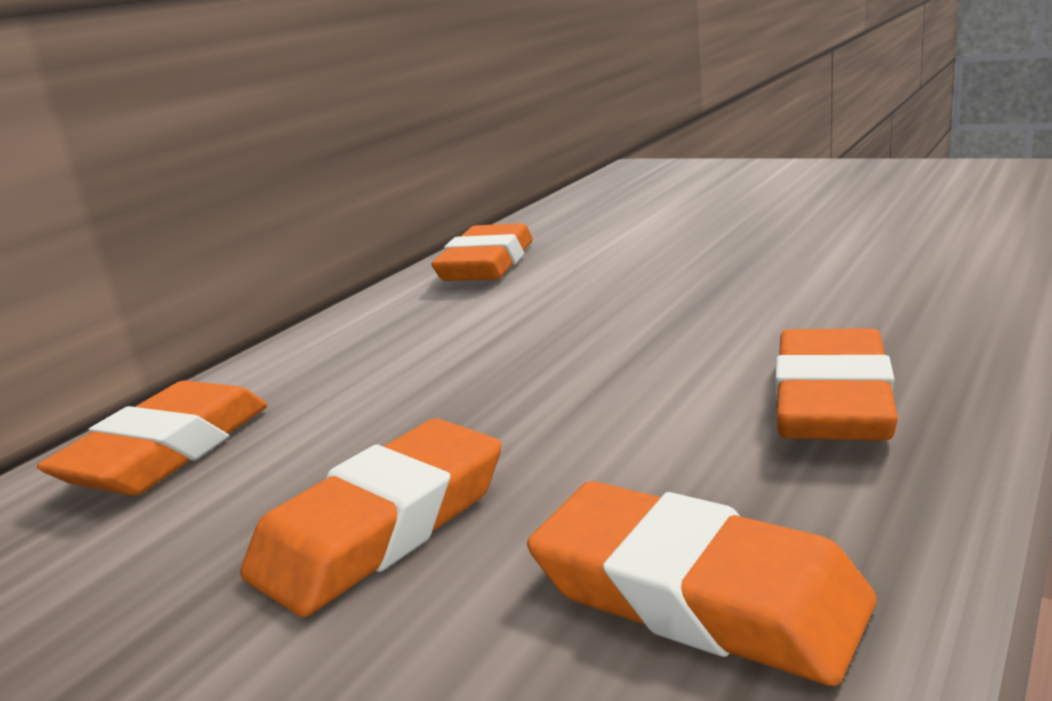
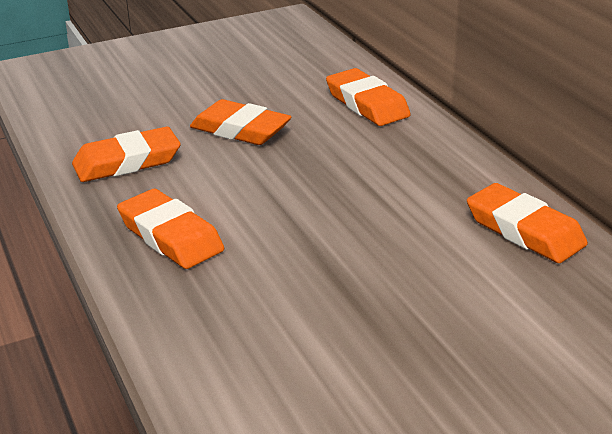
camera: 120 degrees right, 10 degrees up
(381, 527) = (240, 130): orange eraser -> orange eraser turned 45 degrees counterclockwise

